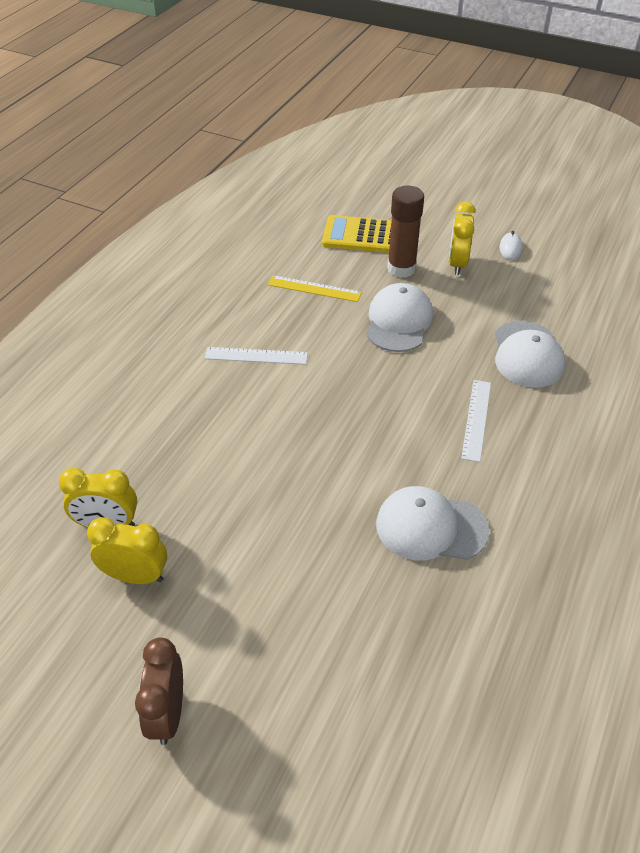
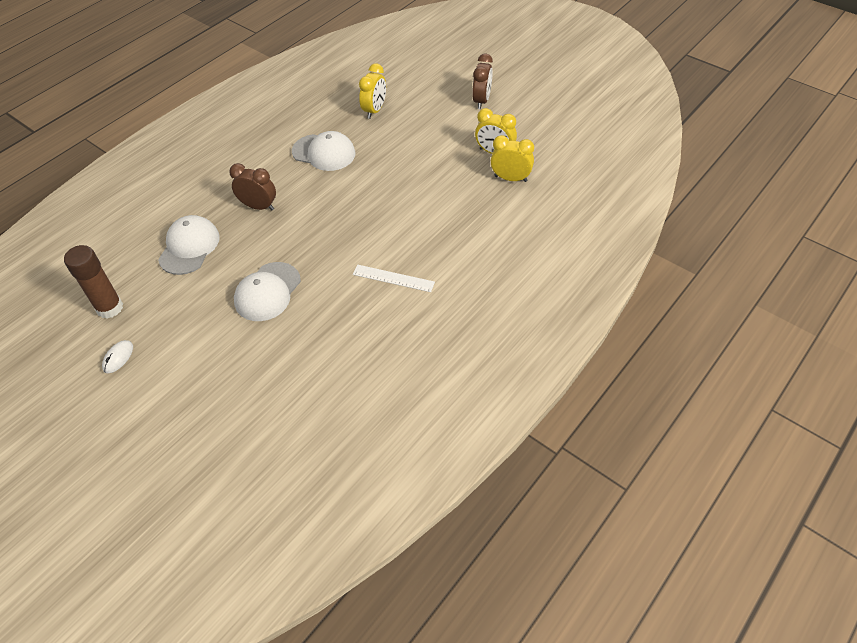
camera: 165 degrees left, 5 degrees up
(314, 288) = (323, 339): yellow ruler -> none
(363, 235) = (247, 401): yellow calculator -> none
(401, 269) = (233, 349): brown glue stick -> brown glue stick (110, 308)
(457, 264) = (180, 346): yellow clock -> yellow clock (374, 110)
(476, 419) = (259, 206): white ruler -> brown clock

